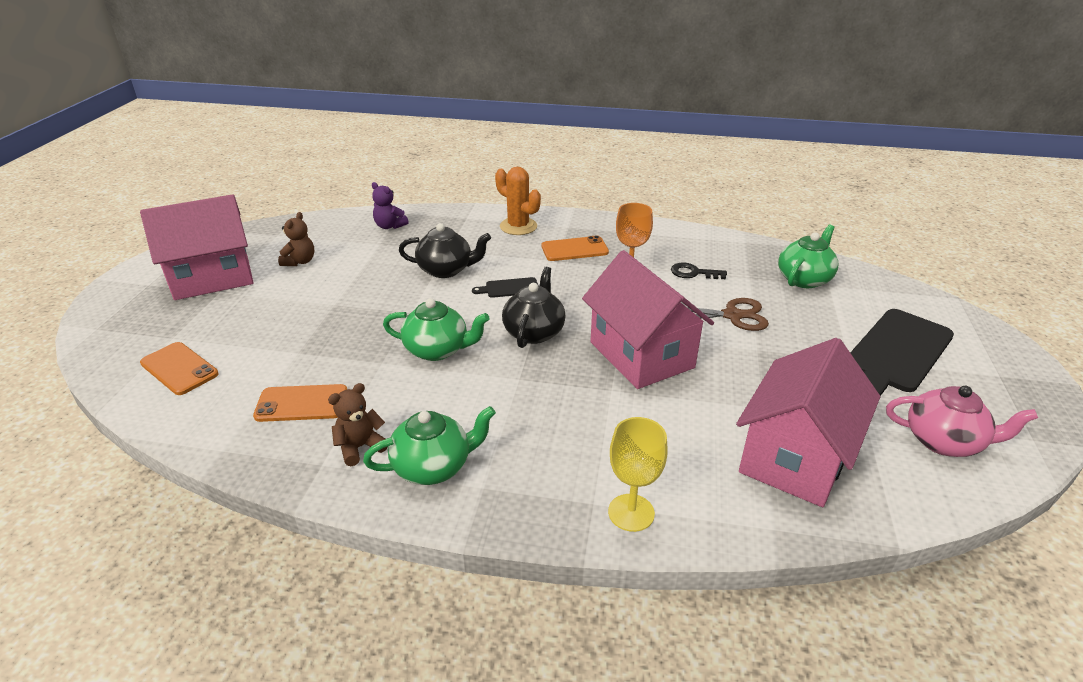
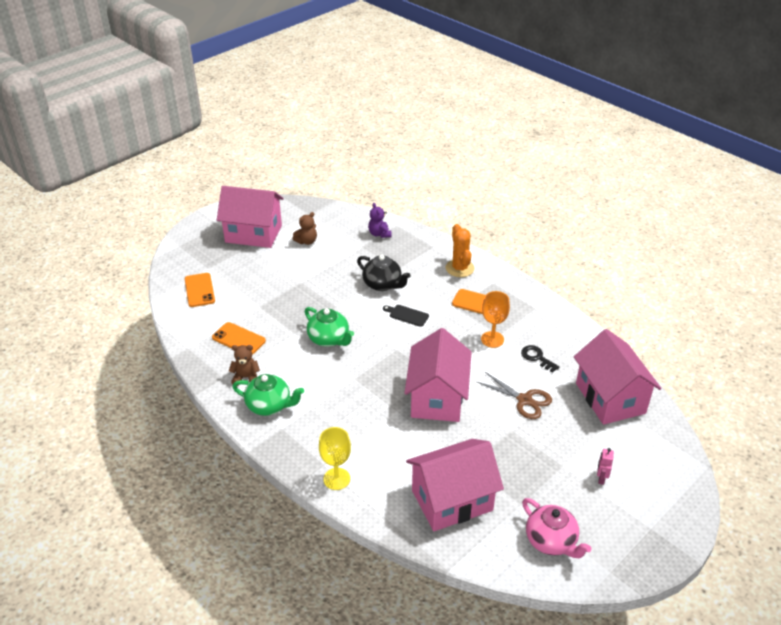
camera: 35 degrees right, 5 degrees up
(534, 332) = (391, 353): black teapot -> none
(804, 279) = (610, 398): green teapot -> pink house
(897, 353) = (601, 478): black cutting board -> pink robot

